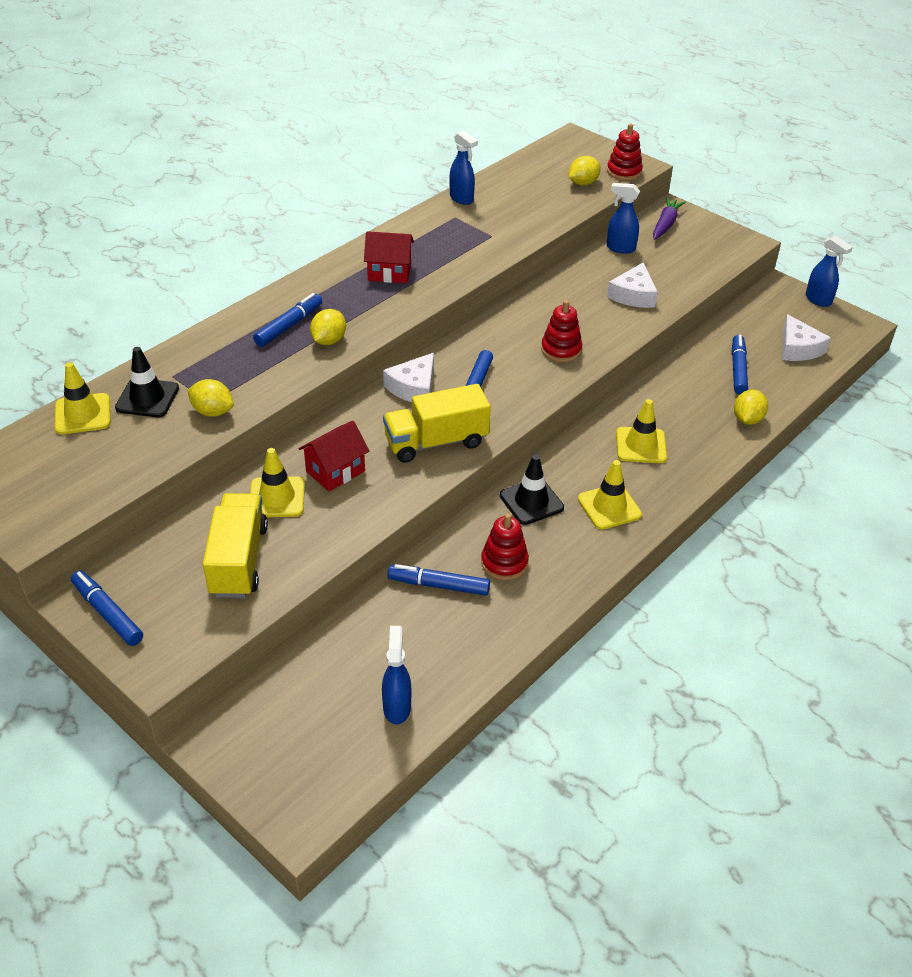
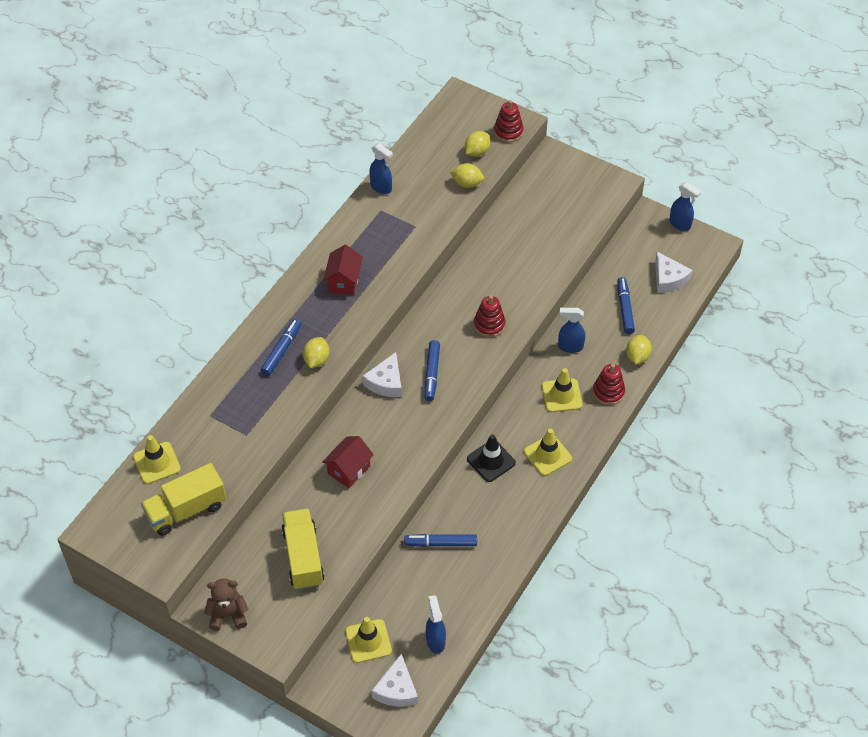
camera: 10 degrees left, 10 degrees up
(108, 613) = (228, 615): blue marker -> brown teddy bear
(147, 398) = (199, 439): black traffic cone -> none
(212, 412) = (251, 443): yellow lemon -> yellow lemon (467, 183)
(277, 497) = (313, 500): yellow traffic cone -> yellow traffic cone (368, 641)
(389, 273) = (344, 281): red house -> red house turned 75 degrees counterclockwise
(436, 442) = (415, 430): yellow truck -> yellow truck (186, 510)
(504, 563) = (482, 516): red stacking toy -> red stacking toy (608, 392)
(620, 248) = (516, 207): blue spray bottle -> blue spray bottle (570, 347)
(633, 295) = (535, 258): white cheese -> white cheese (396, 689)
(665, 224) = (549, 174): purple carrot -> none

